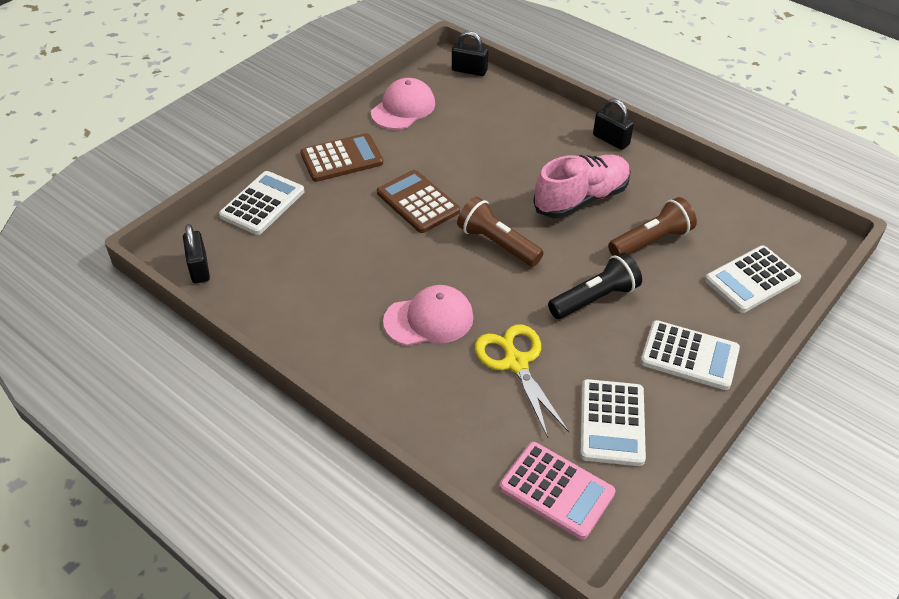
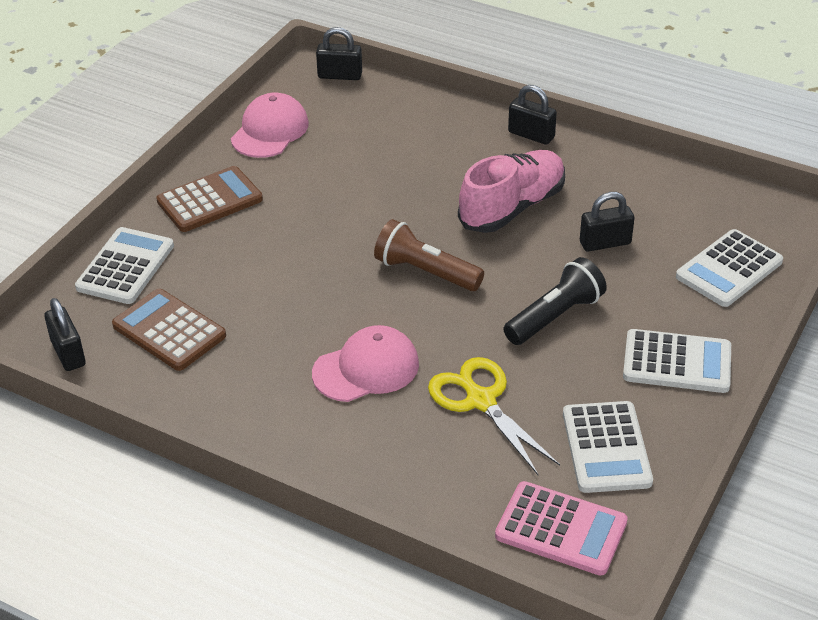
camera: 10 degrees left, 5 degrees down
(418, 202) = (317, 238): brown calculator -> brown calculator (169, 331)
(651, 241) = (605, 243): brown flashlight -> black padlock

